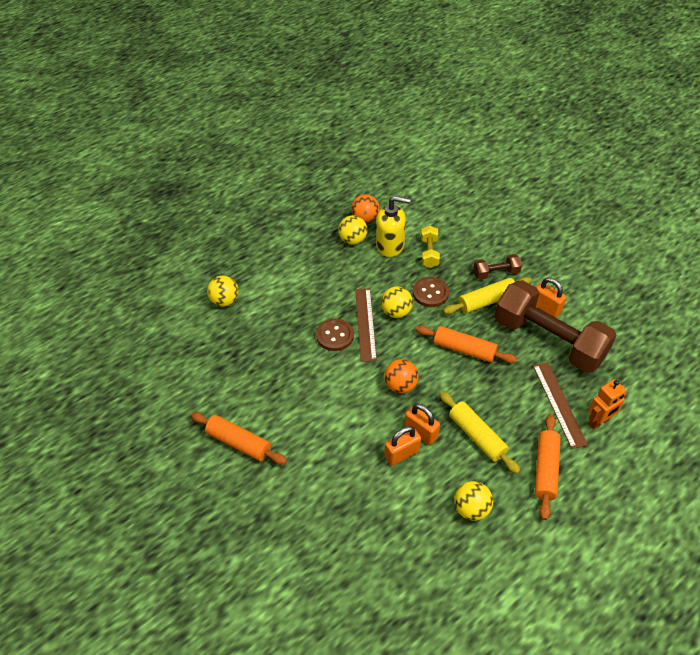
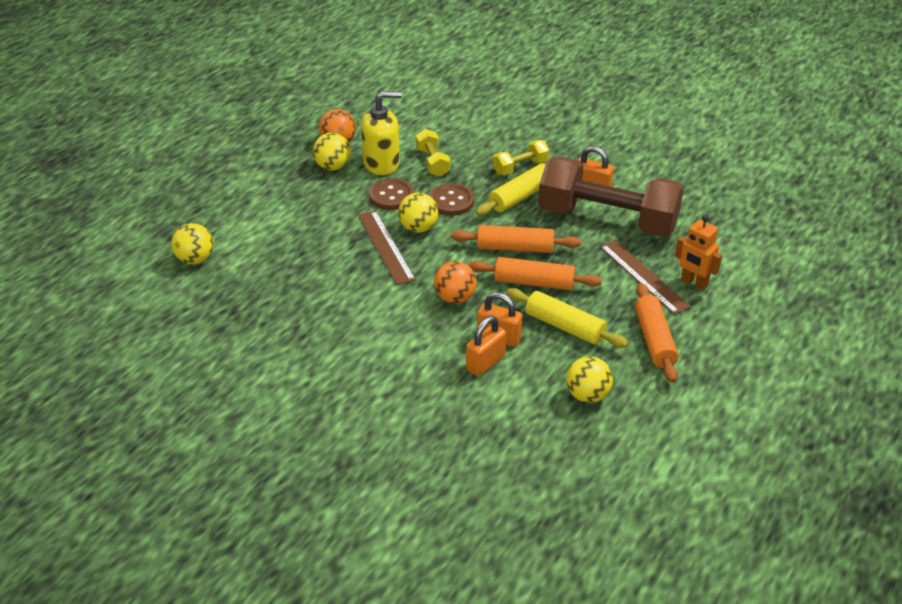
camera: 20 degrees left, 10 degrees down
(239, 442) = (280, 398): orange rolling pin -> orange rolling pin (534, 282)
(335, 336) = (353, 266): brown button -> brown button (391, 196)
(496, 273) = (520, 167): brown dumbbell -> yellow dumbbell
(599, 422) = (694, 283): orange robot -> orange robot turned 90 degrees clockwise

